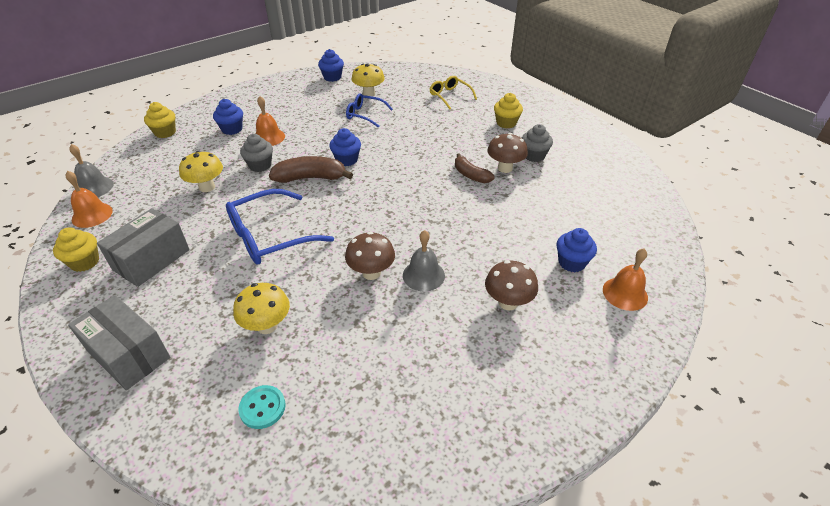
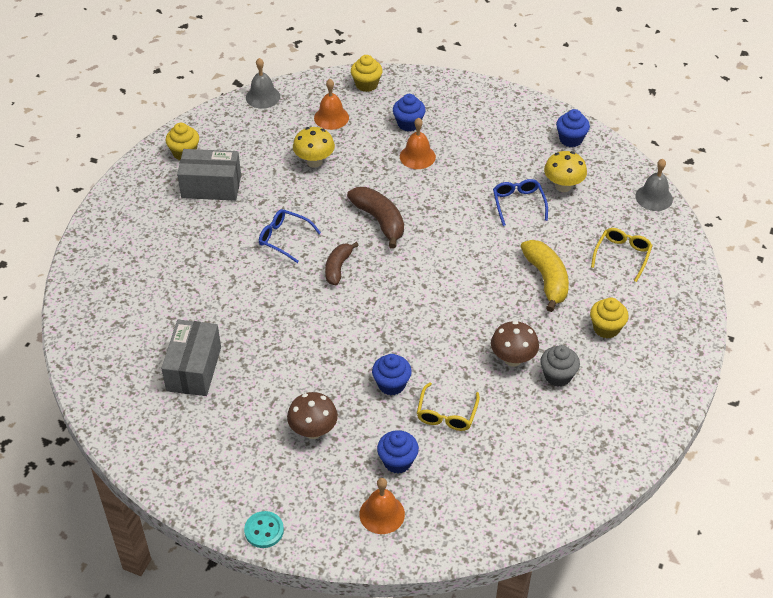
camera: 60 degrees right, 5 degrees up
(92, 215) = (232, 119): orange bell -> orange bell (331, 117)
(129, 354) = (124, 235): grey box -> grey box (194, 369)
(260, 165) = (370, 176): grey cupcake -> none
(262, 408) = (125, 330): turquoise button -> turquoise button (264, 530)
(267, 326) = (192, 291): yellow mushroom -> none
(270, 236) = (284, 238): blue glasses -> blue glasses, size x0.58
(346, 160) = (427, 231): blue cupcake -> blue cupcake (391, 384)
(371, 273) = (287, 325): brown mushroom -> none
(423, 275) = (307, 360): grey bell -> grey bell (654, 197)
(443, 129) = (546, 279): none -> yellow banana
(471, 175) = (477, 336): brown banana -> brown banana (338, 268)
(537, 218) = (446, 414): none -> yellow glasses

